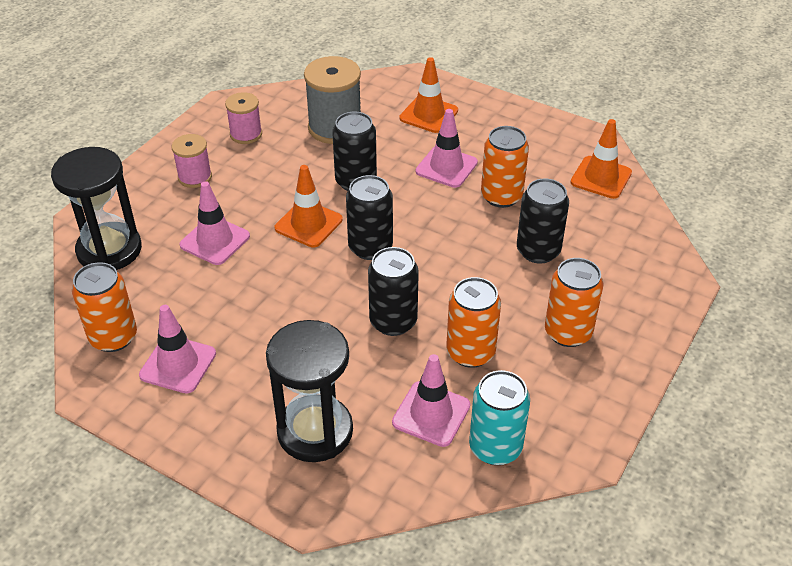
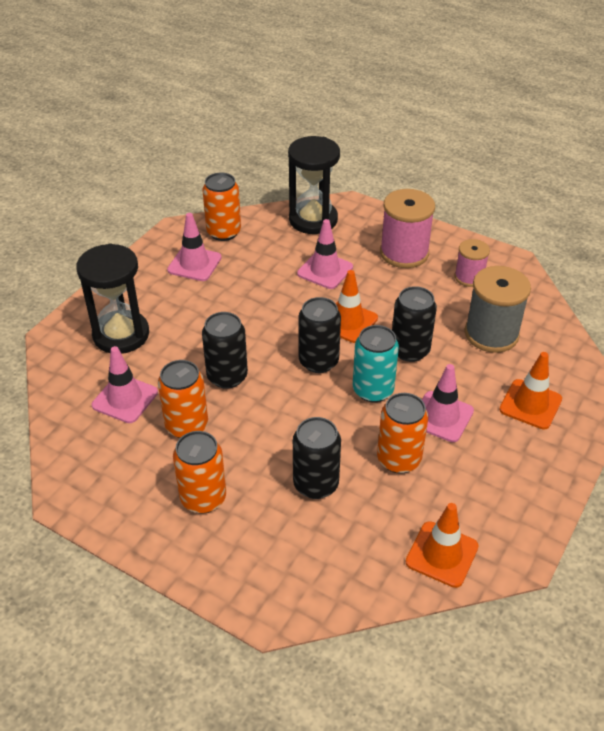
camera: 90 degrees right, 0 degrees up
(195, 177) = (404, 253): pink spool -> pink spool, size x1.69
(495, 447) = (84, 437): turquoise can -> turquoise can (373, 390)

